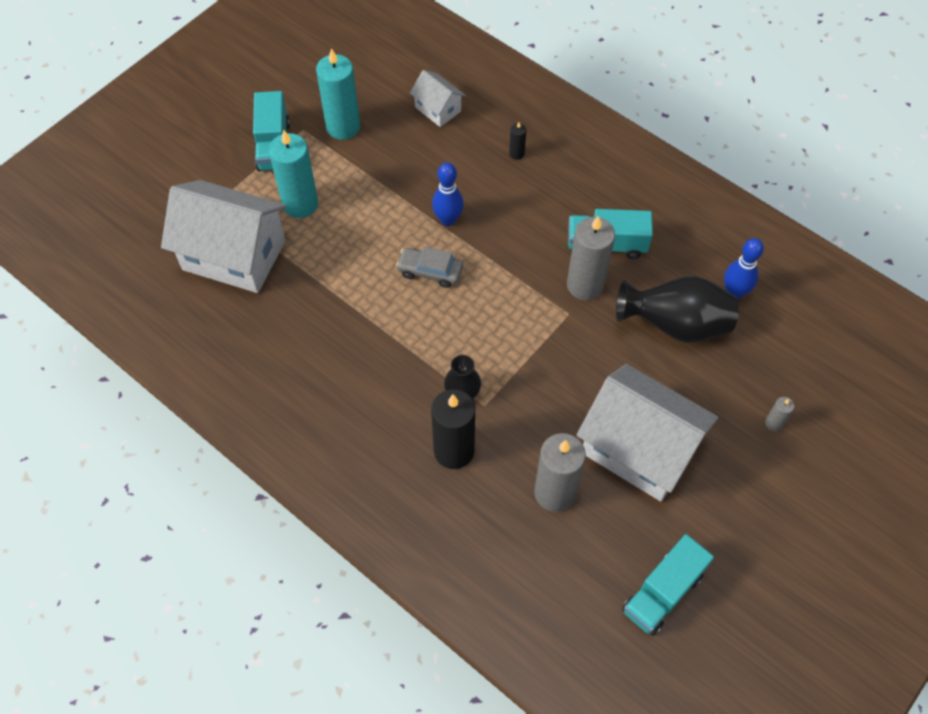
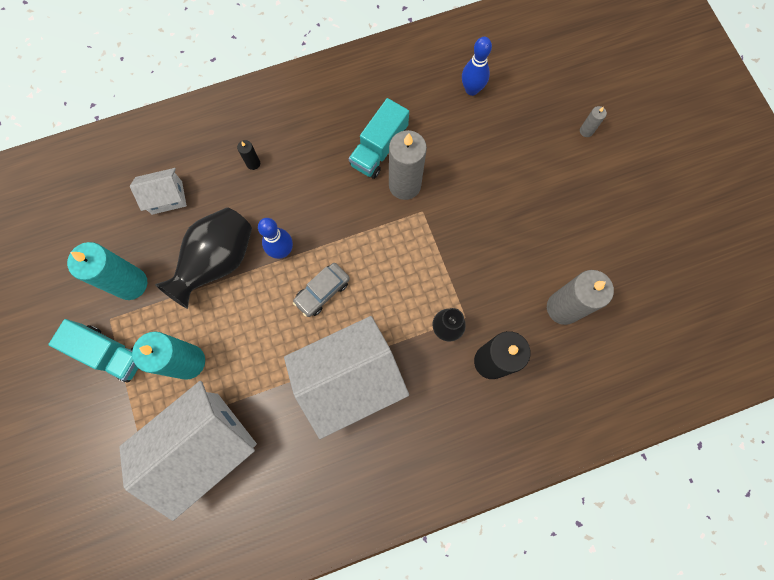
camera: 60 degrees left, 15 degrees up
(639, 448) = (559, 229): white house -> white house (349, 379)
(662, 592) = (672, 280): turquoise truck -> none
(675, 325) = (475, 144): black vase -> black vase (218, 262)

